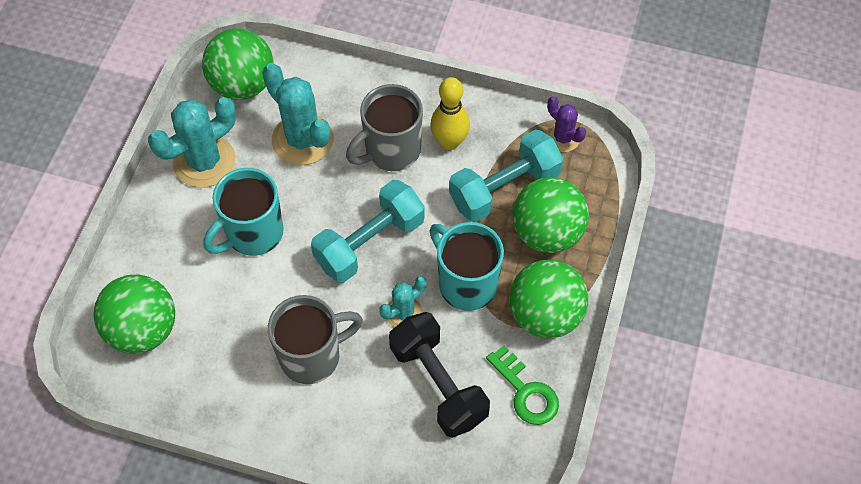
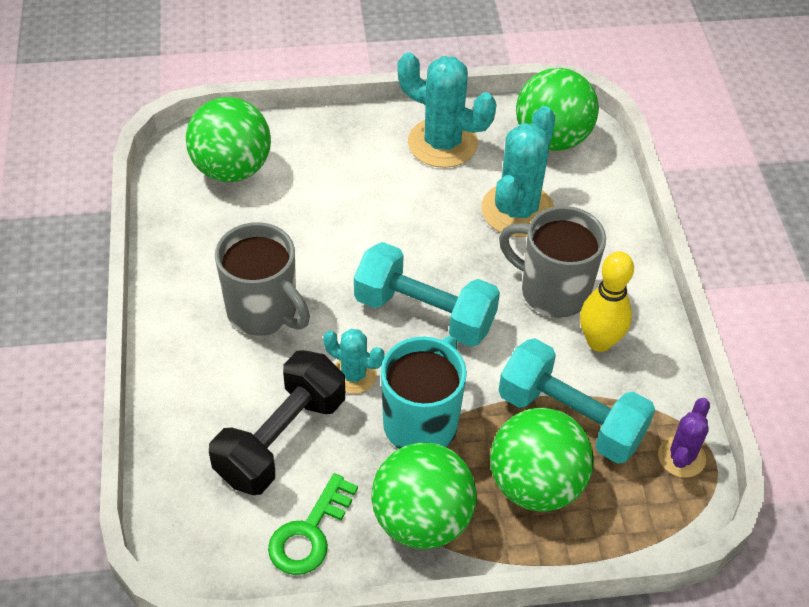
camera: 65 degrees right, 10 degrees down
(253, 233) = (381, 211): turquoise mug -> none

